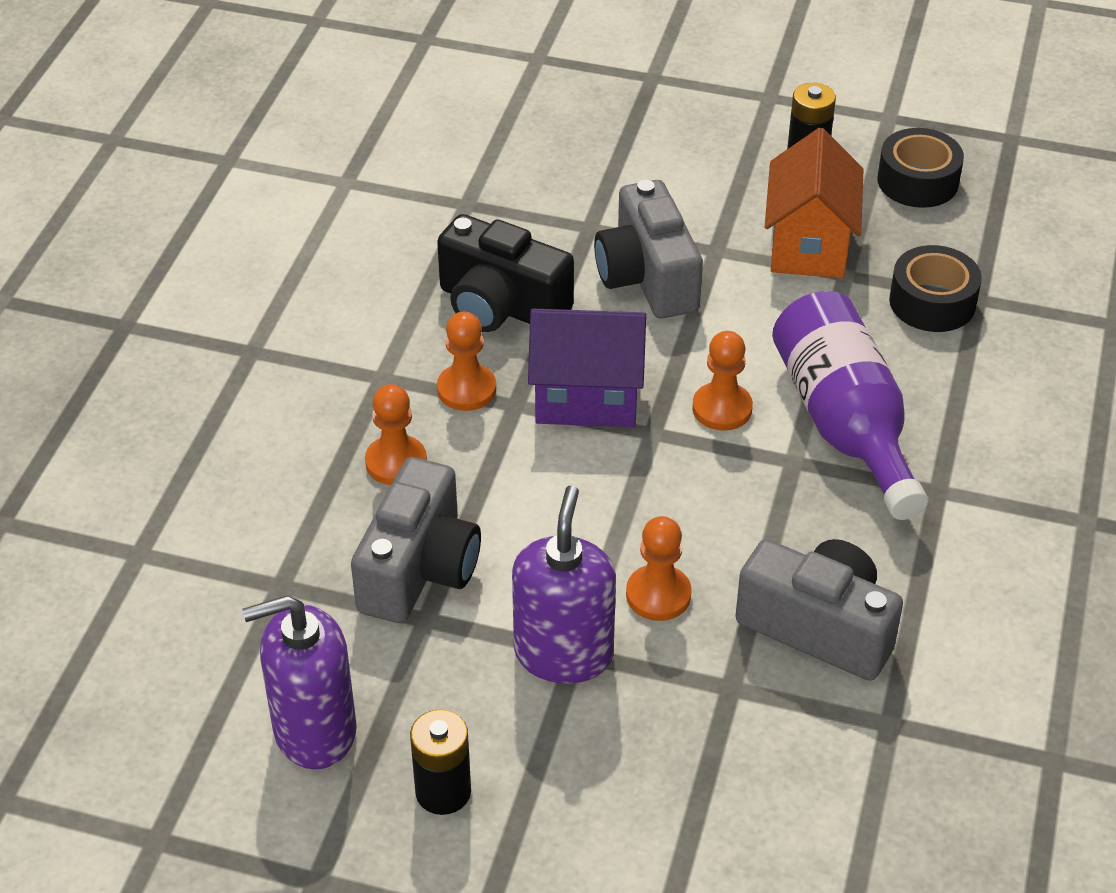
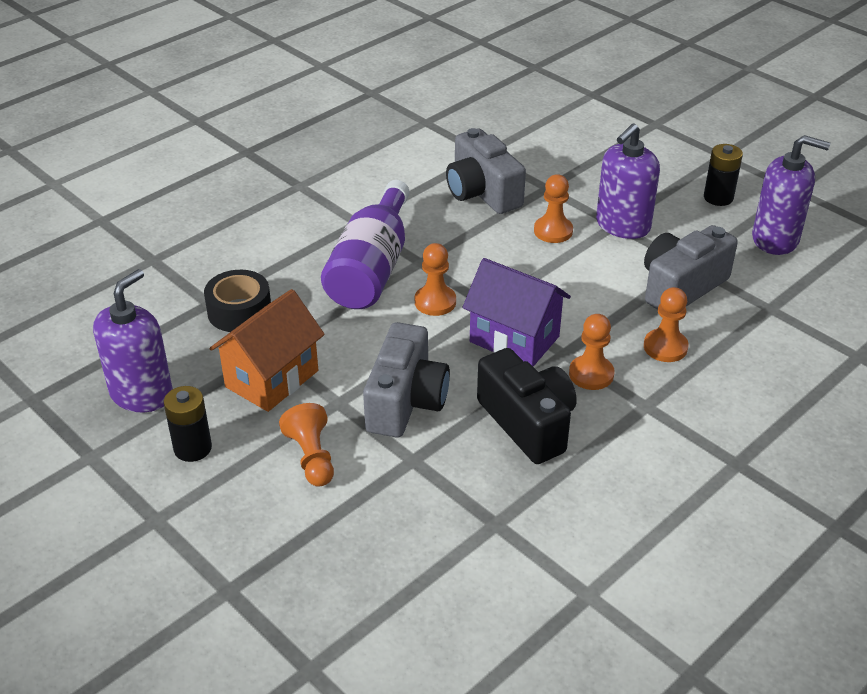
camera: 150 degrees left, 5 degrees down
(688, 191) = (312, 457): none -> orange pawn
(917, 181) = (141, 394): black tape -> purple soap dispenser

